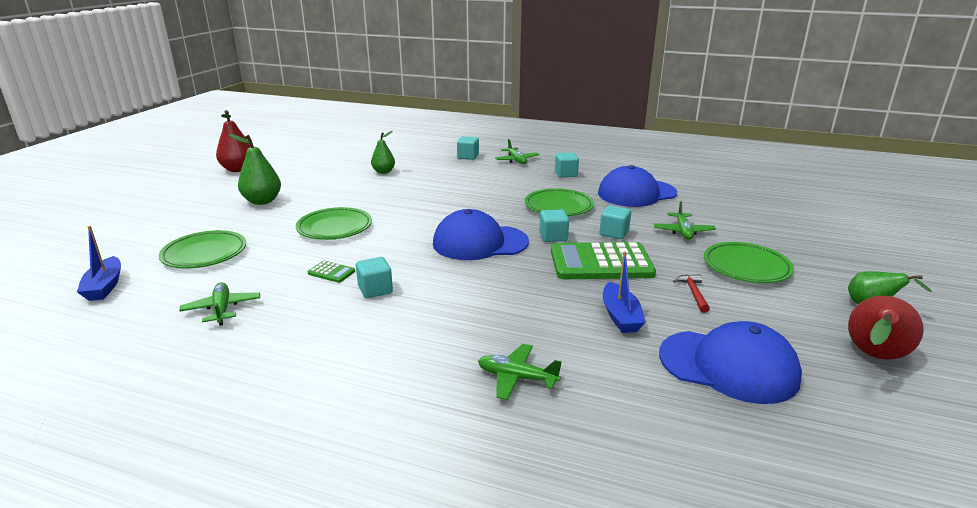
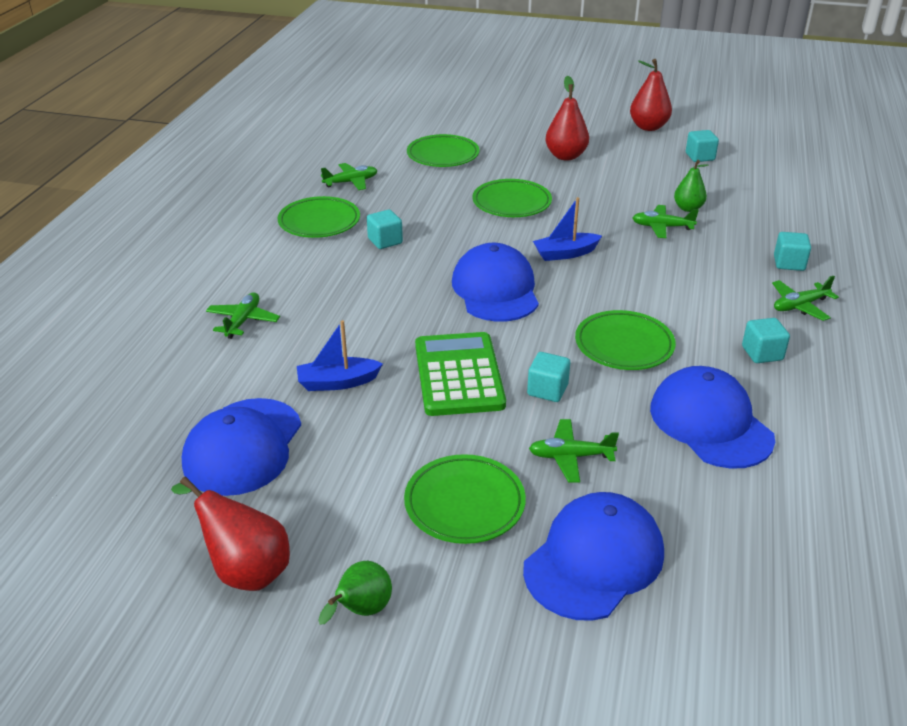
camera: 85 degrees right, 10 degrees up
(104, 286) = (383, 133): blue boat -> blue boat (565, 253)
(262, 201) = (566, 156): green pear -> red pear
(309, 330) = (319, 222): none -> green plate
(331, 272) = (416, 216): green calculator -> none
(406, 181) = (662, 227): none -> green plane
(553, 237) = (524, 340): turquoise cube -> turquoise cube (700, 157)
(693, 293) = (389, 442): red hammer -> none
(772, 233) = (594, 560): none -> blue cap

